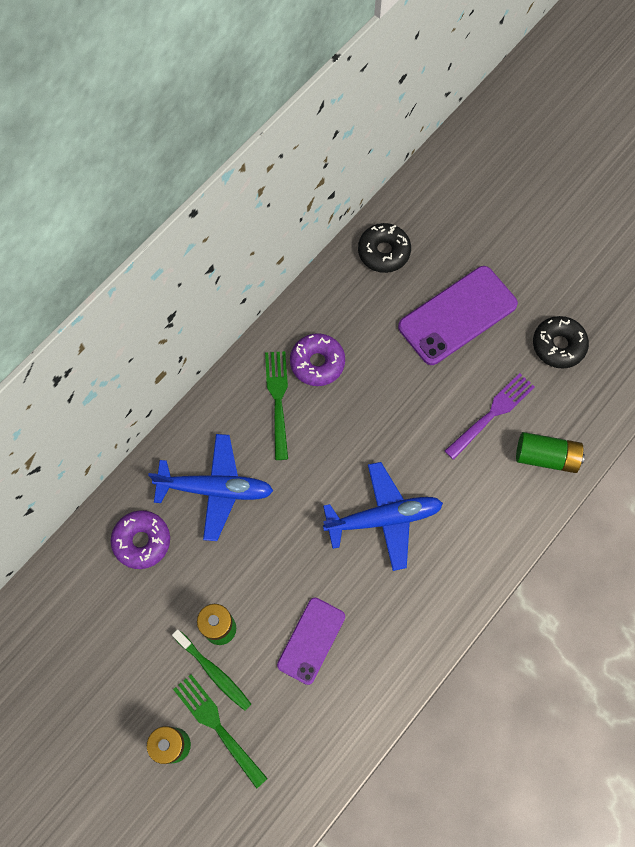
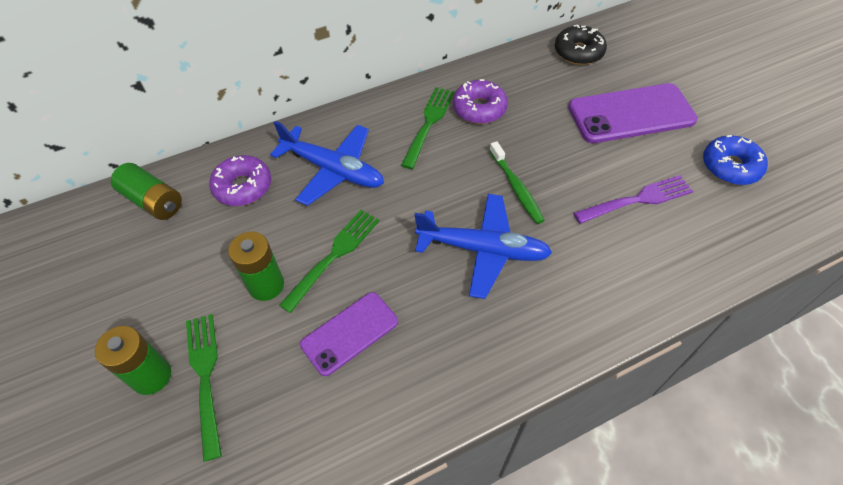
camera: 25 degrees right, 15 degrees down
(213, 671) = (235, 322): green toothbrush -> green toothbrush (516, 187)
(262, 578) = (333, 256): none -> green fork
(546, 457) = (686, 256): green battery -> green battery (153, 201)
(558, 345) = (730, 166): black donut -> blue donut

